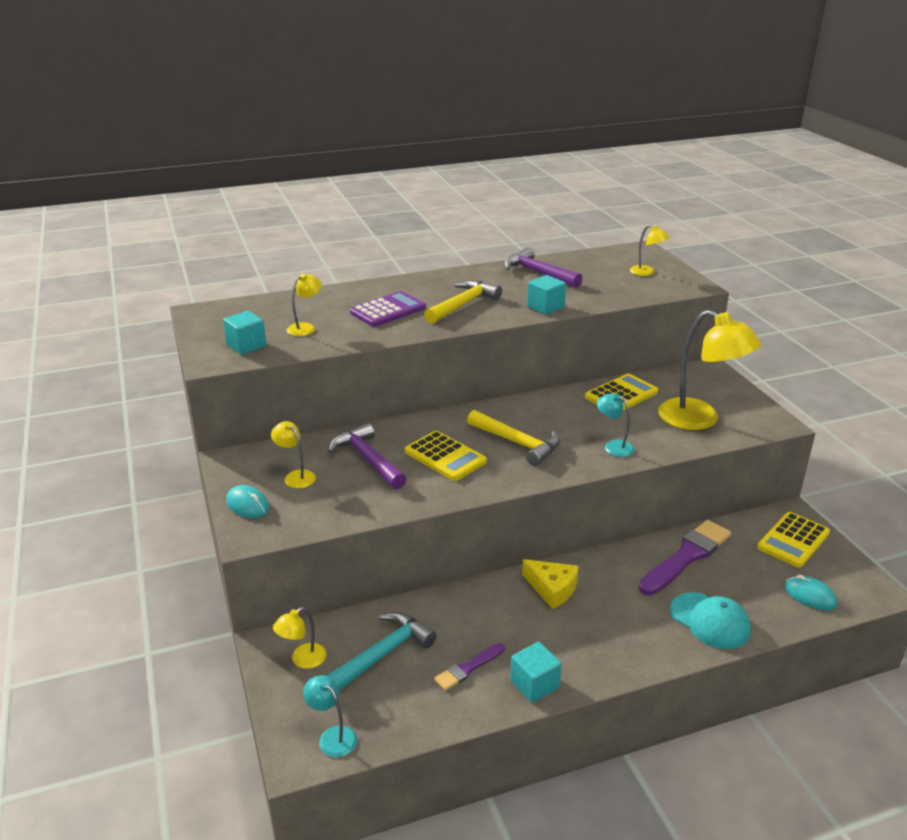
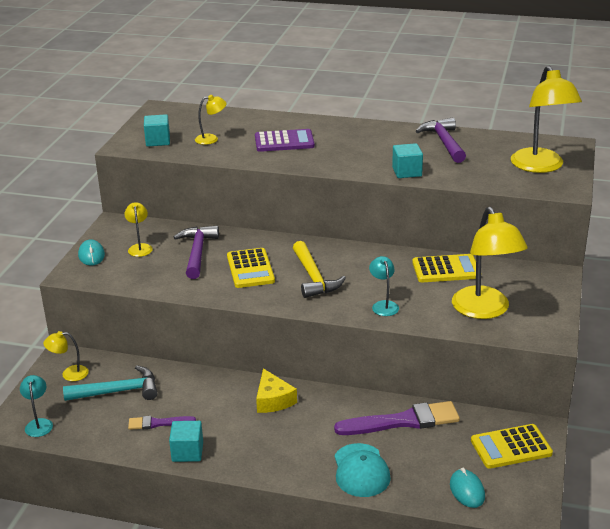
camera: 35 degrees right, 0 degrees up
(463, 304) = (345, 152): yellow hammer -> none
(646, 273) = (540, 167): yellow lamp -> yellow lamp, size x2.11

